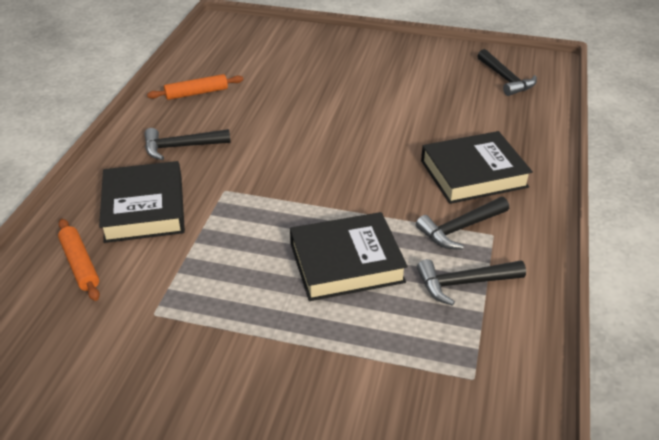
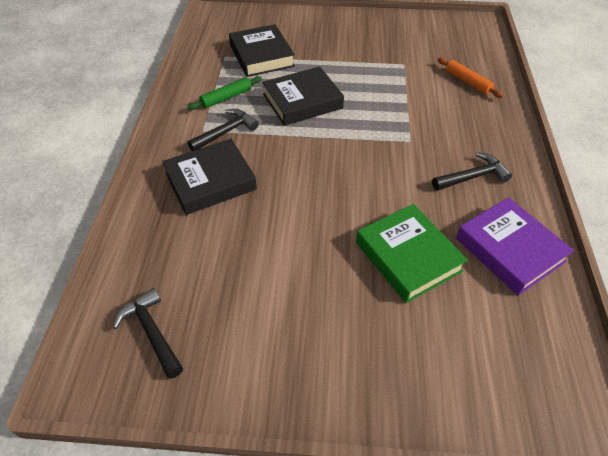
camera: 170 degrees right, 10 degrees up
(144, 208) = (458, 120): black book -> black book (261, 56)
(196, 93) = (509, 250): orange rolling pin -> purple book
(288, 98) = (408, 256): none -> green book
(463, 283) = (226, 98): black hammer -> green rolling pin

